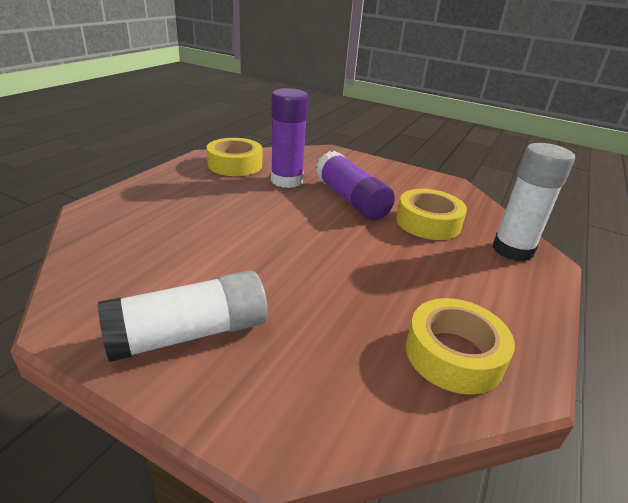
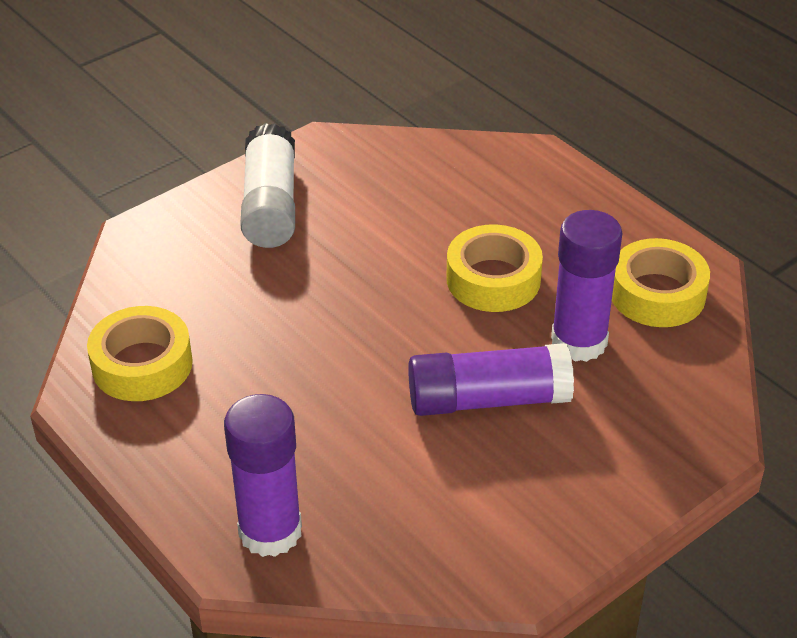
camera: 115 degrees right, 10 degrees up
(428, 222) = (384, 466): yellow tape -> yellow tape (493, 279)
(512, 250) = (270, 531): white glue stick -> purple glue stick

